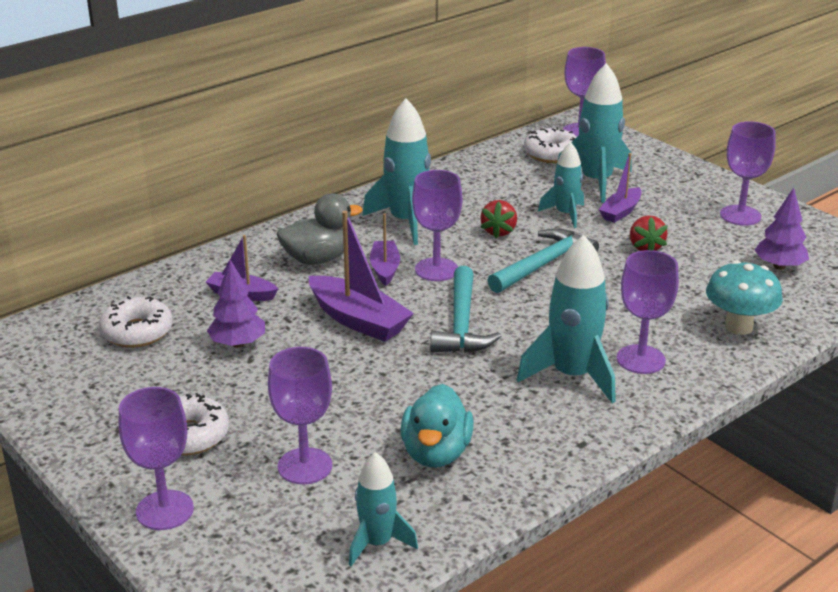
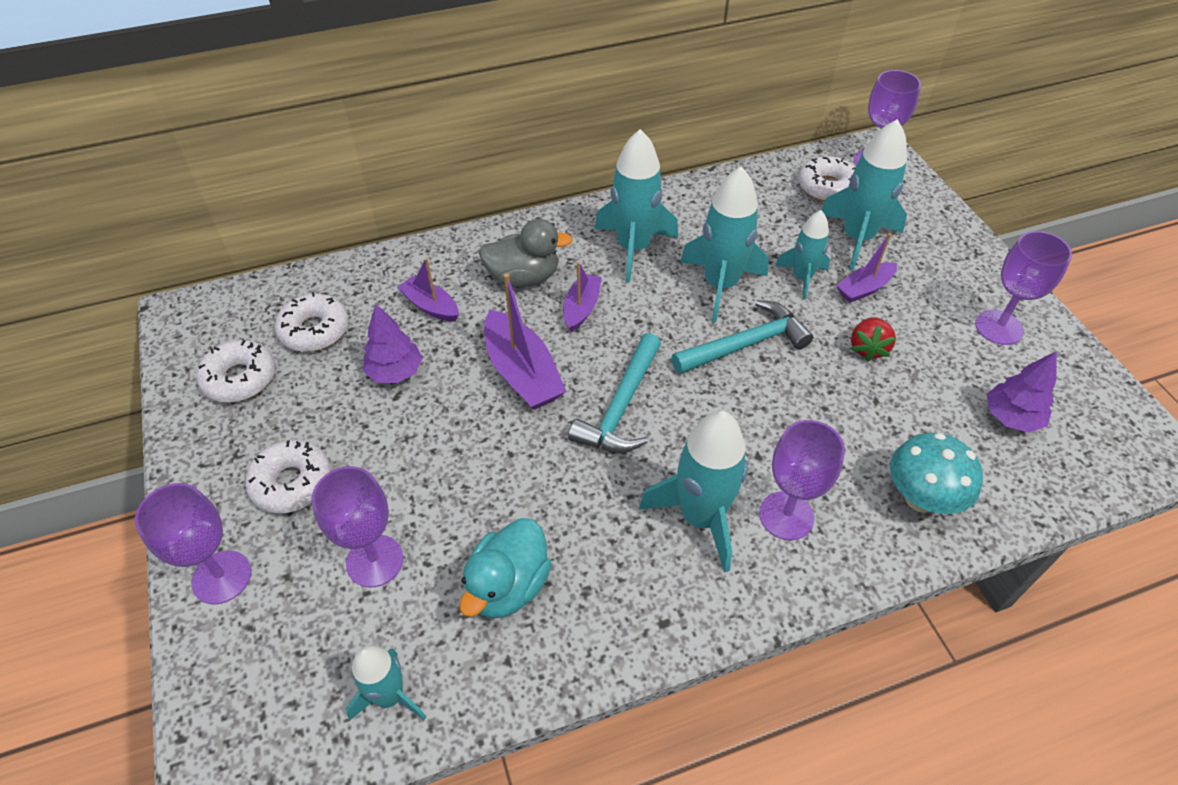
camera: 20 degrees right, 20 degrees up
(84, 379) = (240, 378): none -> white donut
(436, 269) = (631, 322): purple goblet -> none
(499, 231) = (720, 285): red strawberry -> turquoise rocket

